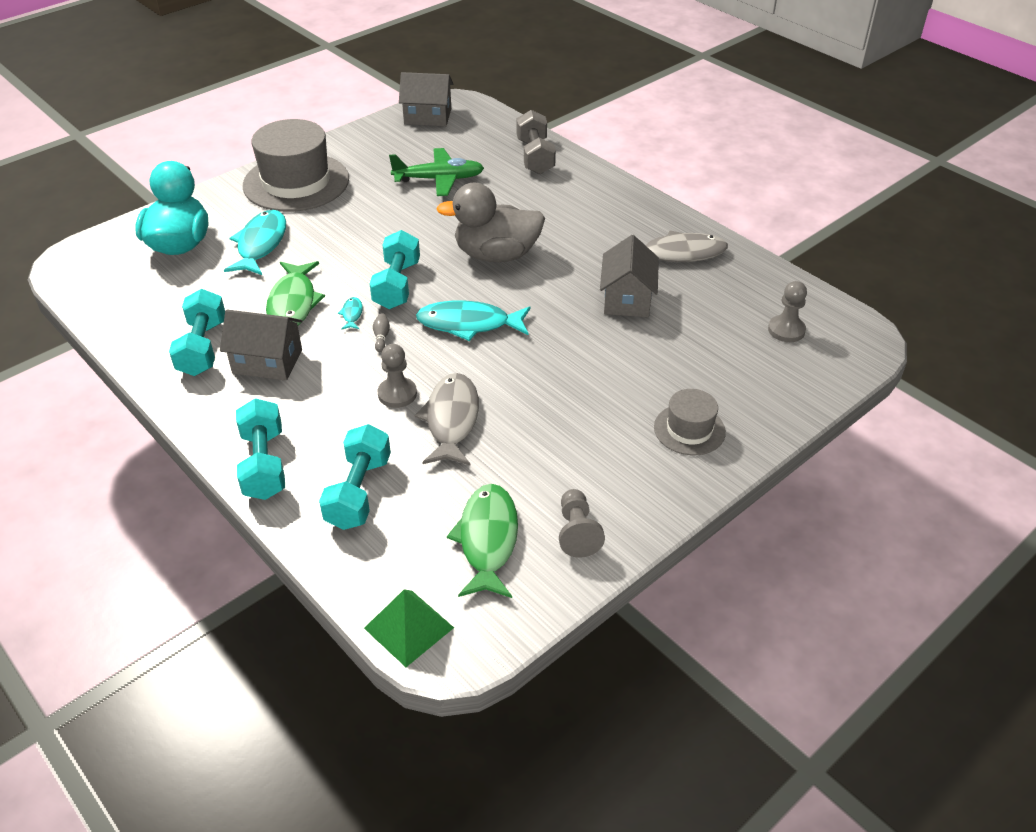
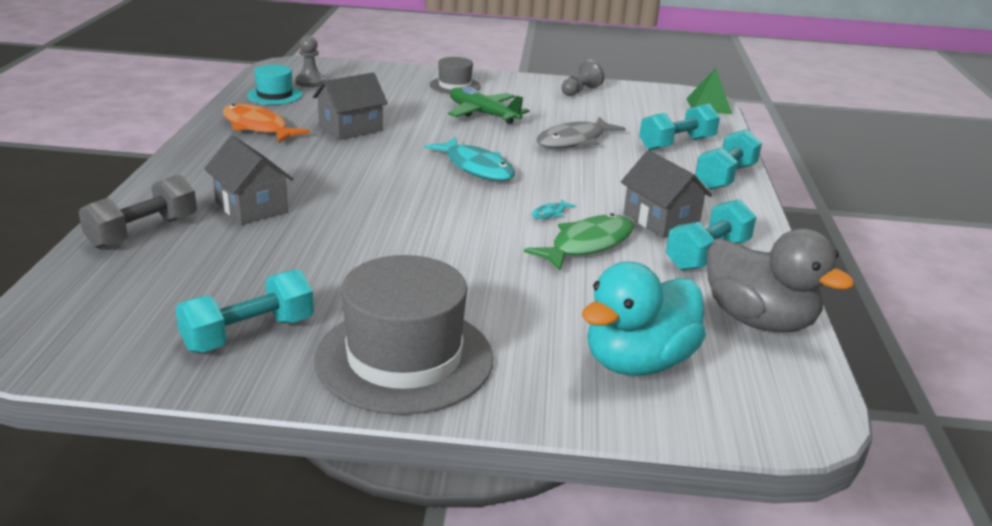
camera: 135 degrees left, 15 degrees down
(260, 244) = (548, 309): turquoise fish -> none
(381, 337) = (550, 191): grey bowling pin -> none
(397, 285) = (481, 212): turquoise dumbbell -> turquoise dumbbell (249, 334)
(397, 394) = (589, 164): grey pawn -> none
(427, 116) = (95, 346): grey house -> grey house (251, 207)
(439, 179) = (267, 266): green plane -> green plane (483, 114)
(487, 540) = (629, 106): green fish -> none
(496, 255) = (368, 188): grey duck -> grey duck (758, 320)
(678, 254) = (258, 127): grey fish -> orange fish
(760, 293) = (274, 95): none -> turquoise hat

